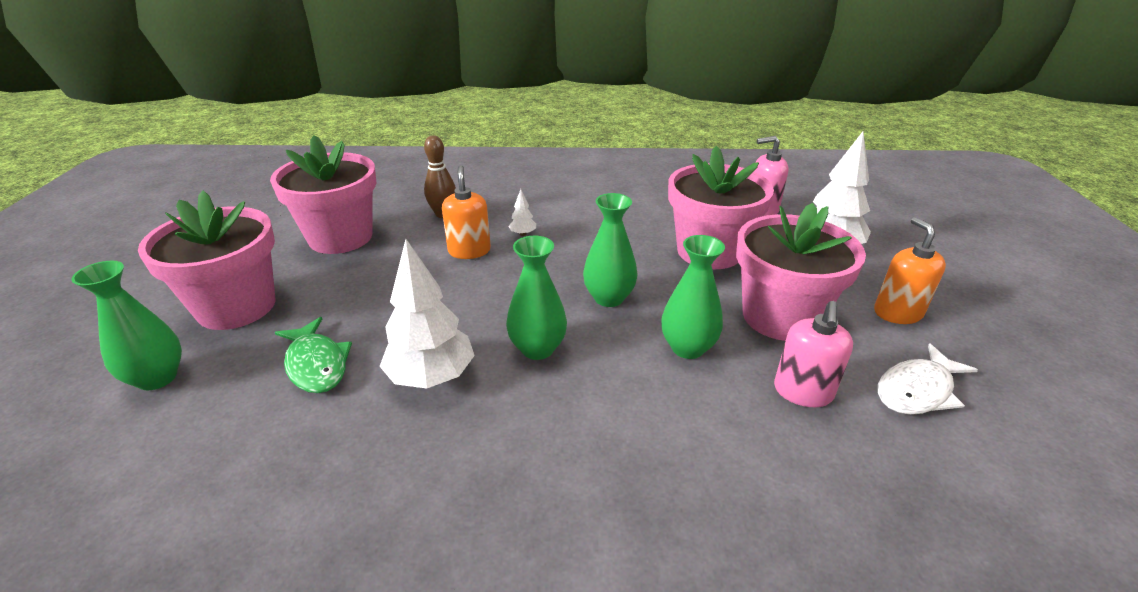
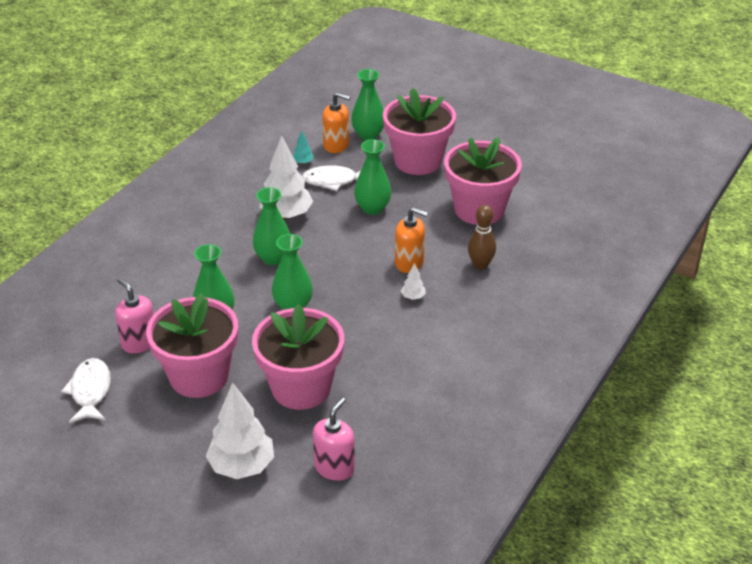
camera: 120 degrees right, 5 degrees up
(267, 421) = (303, 162): none -> turquoise tree
(316, 364) = (334, 181): green fish -> white fish
(374, 307) = (372, 208): none -> green vase
(897, 313) = (143, 440): orange soap dispenser -> orange soap dispenser (336, 145)

